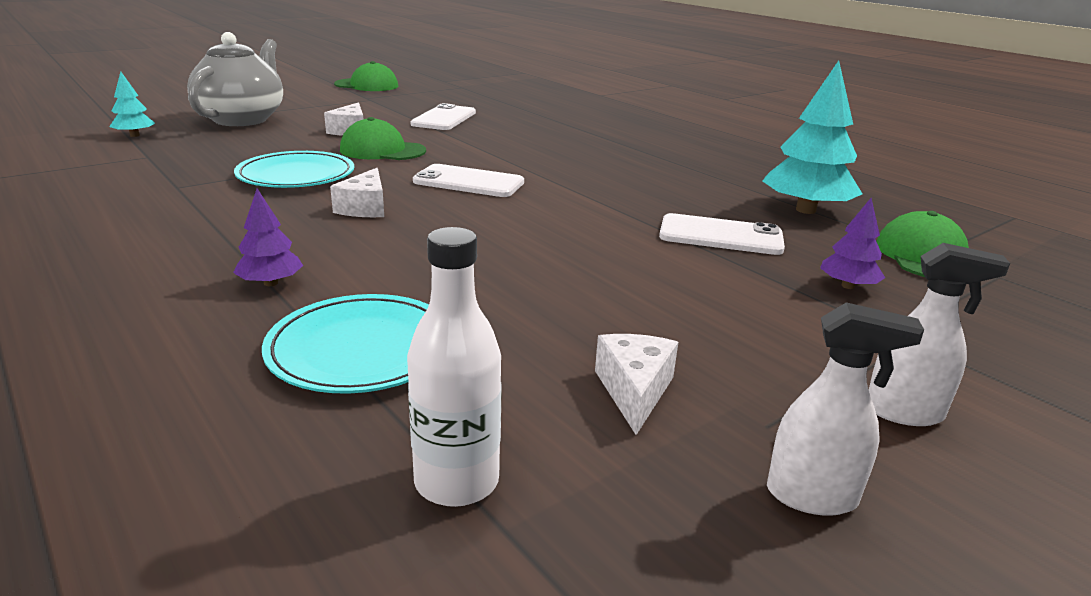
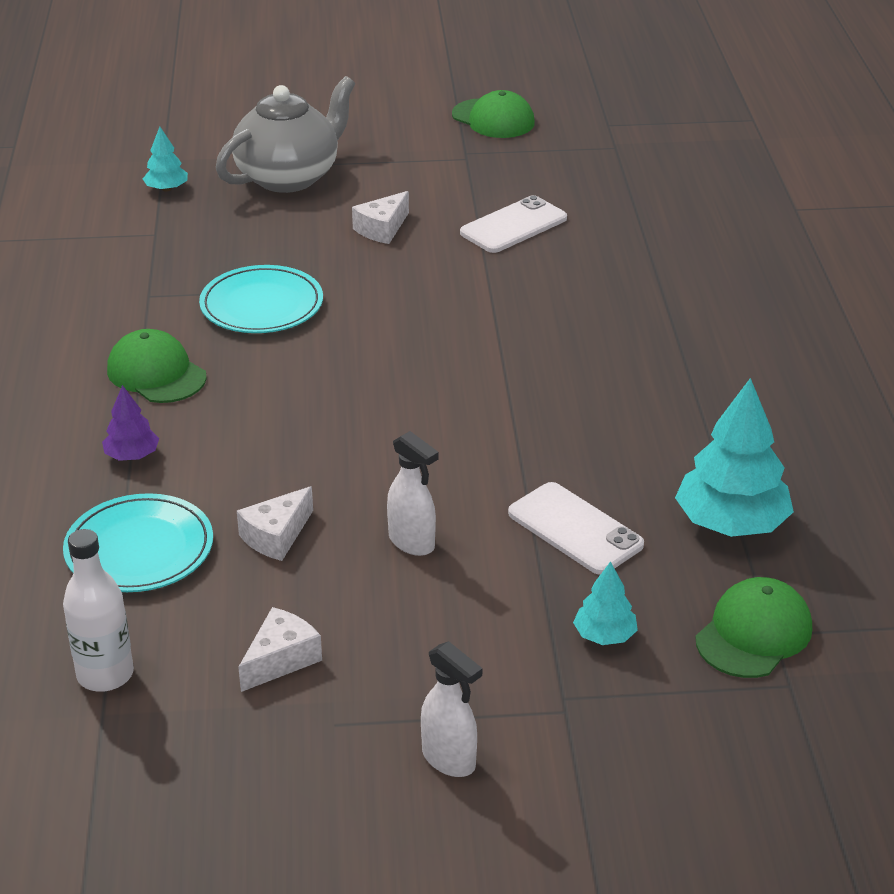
camera: 35 degrees right, 10 degrees up
(365, 208) = (281, 377): white cheese -> white cheese (276, 536)
(382, 150) = (382, 280): green cap -> green cap (156, 373)
(468, 182) = (416, 364): white phone -> none
(812, 496) = (294, 779): white spray bottle -> white spray bottle (412, 542)
(847, 286) = (604, 635): purple tree -> turquoise tree

